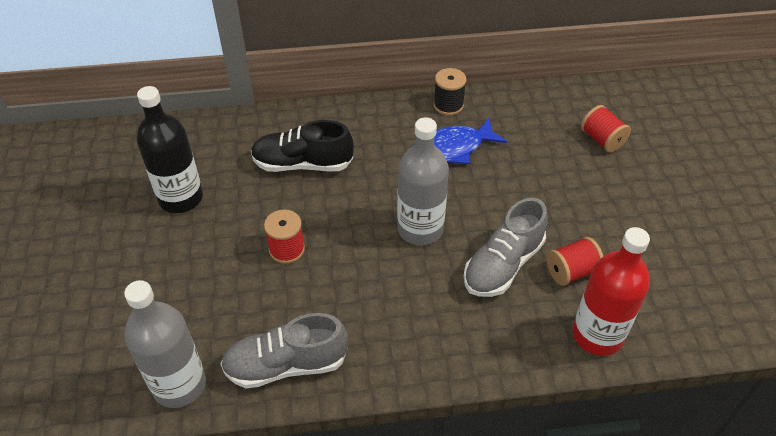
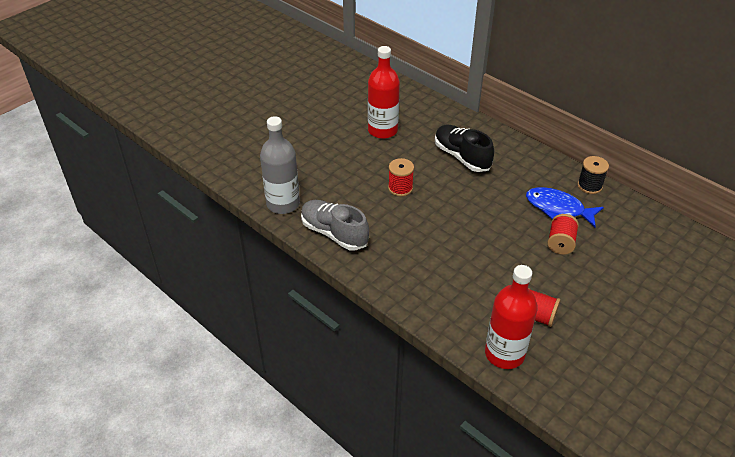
camera: 50 degrees right, 5 degrees down
(181, 198) = (382, 130): black bottle -> red bottle
(420, 229) = (480, 230): grey bottle -> none
(503, 265) = (501, 281): grey shoe -> none
(602, 140) = (667, 273): red spool -> red spool (560, 243)

